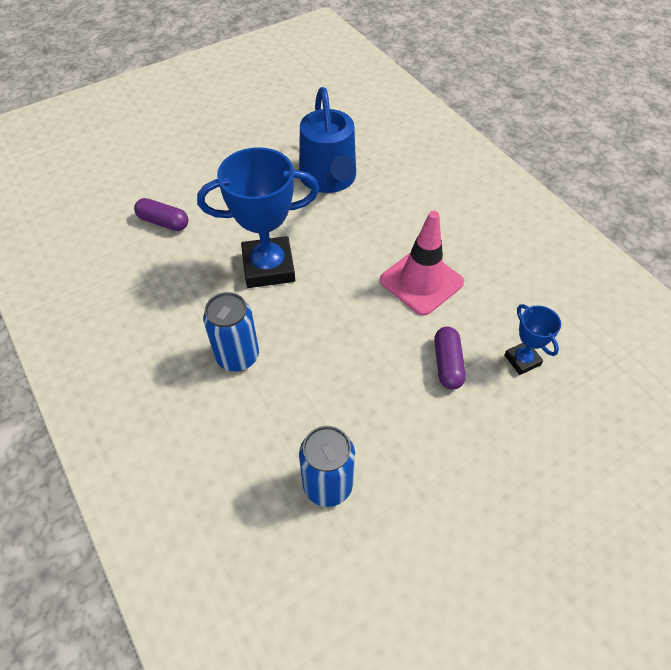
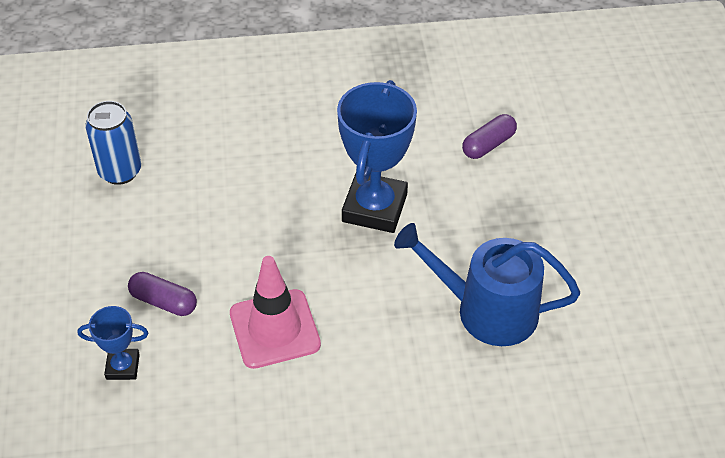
camera: 115 degrees right, 5 degrees down
(237, 356) = (280, 153): blue can -> none

